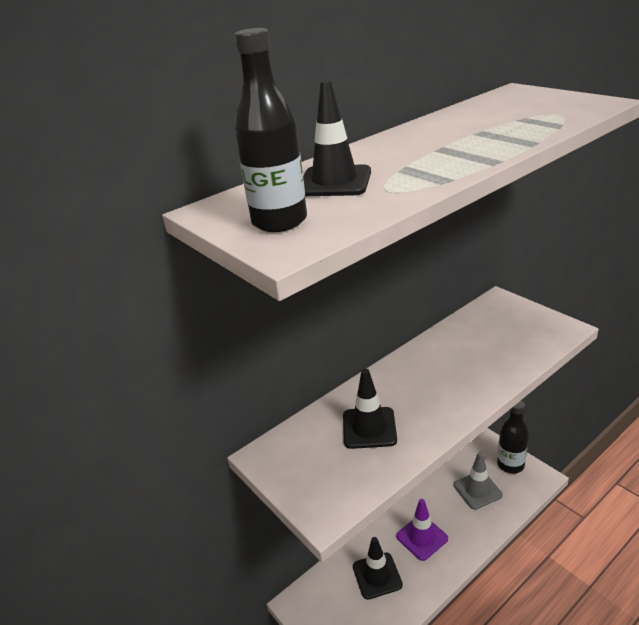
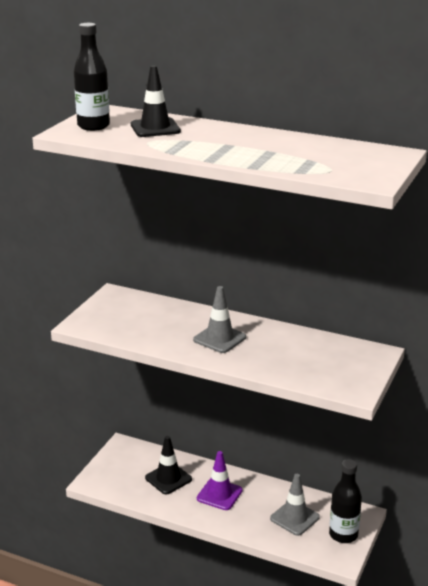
camera: 60 degrees right, 5 degrees down
(369, 428) = (162, 324): black traffic cone -> none
(428, 390) = (219, 339): none -> grey traffic cone

